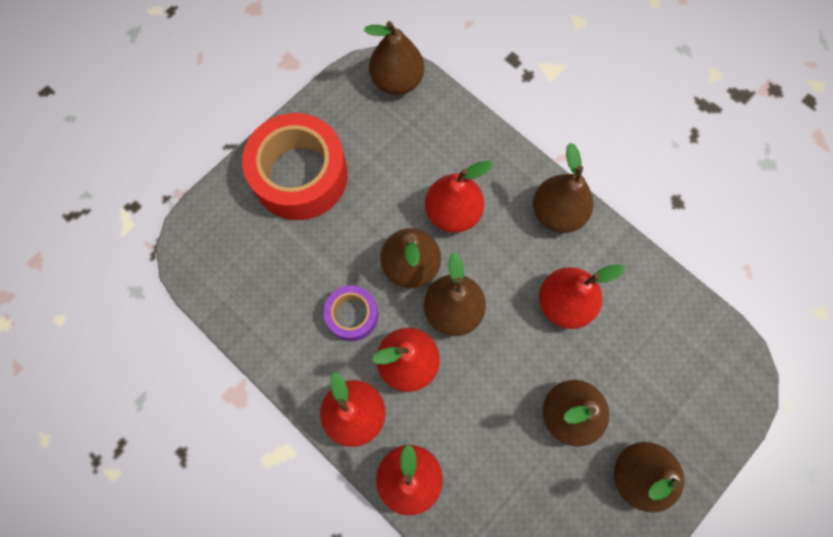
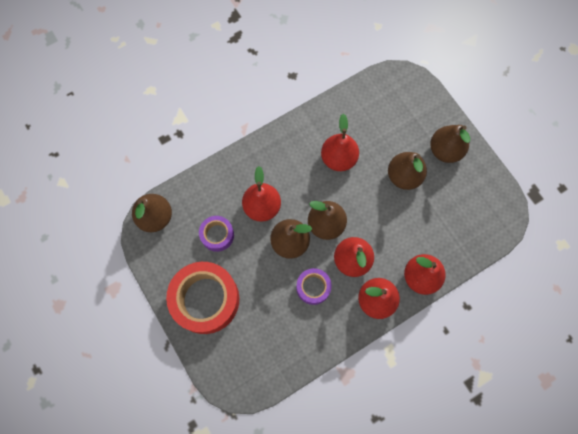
camera: 75 degrees left, 0 degrees up
(394, 164) = (217, 235): none -> purple tape
(557, 213) = (280, 145): brown pear -> none

